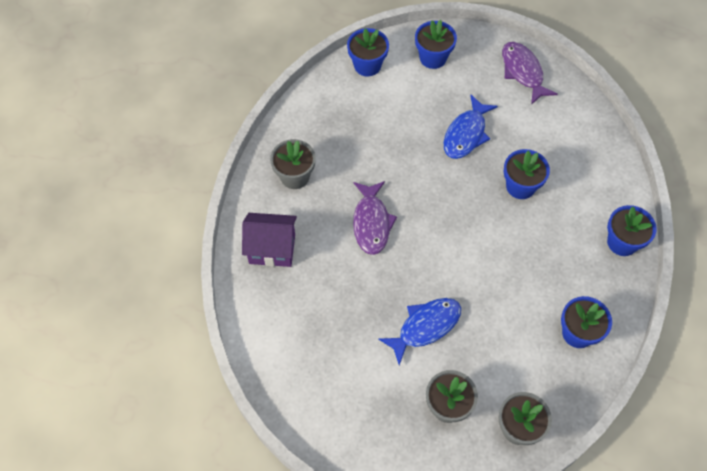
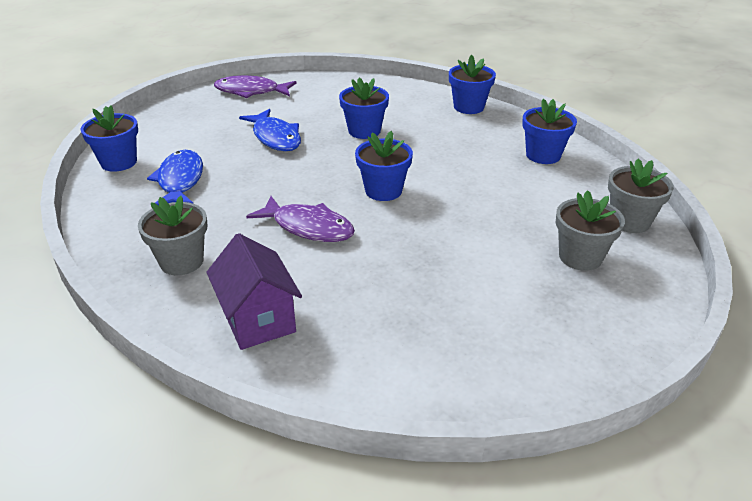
camera: 60 degrees left, 25 degrees down
(272, 249) = (258, 320): purple house -> purple house turned 60 degrees counterclockwise
(425, 327) = (471, 237): blue fish -> blue fish (180, 181)
(433, 58) = (169, 125): blue flower pot -> blue flower pot (383, 190)

